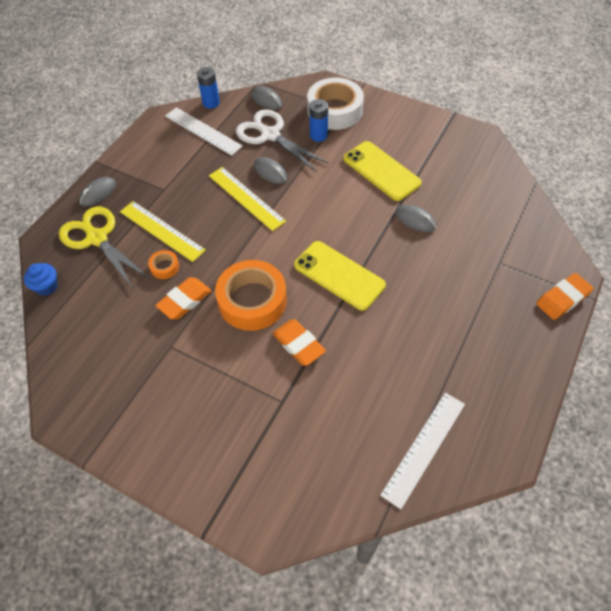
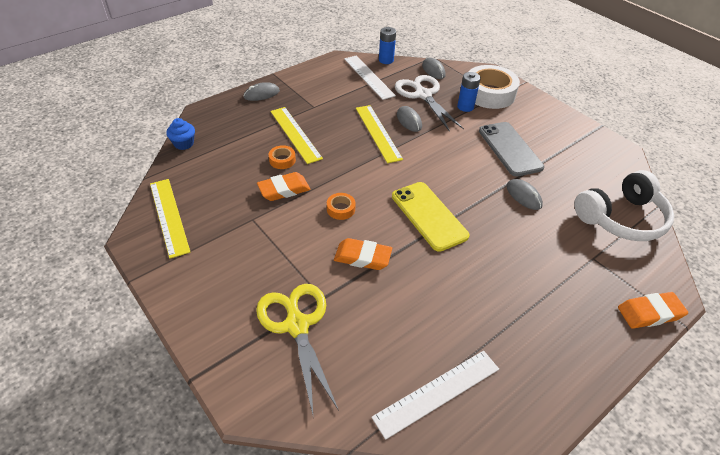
camera: 20 degrees right, 10 degrees down
(82, 378) = (169, 216): none -> yellow ruler
(97, 238) = (242, 123): yellow scissors -> yellow scissors (297, 325)
(252, 301) = (341, 209): orange tape -> orange tape, size x0.44
(298, 344) = (362, 257): orange eraser -> orange eraser turned 60 degrees counterclockwise
(381, 171) = (510, 149): yellow phone -> grey phone
(507, 211) = (621, 218): none -> white headphones

